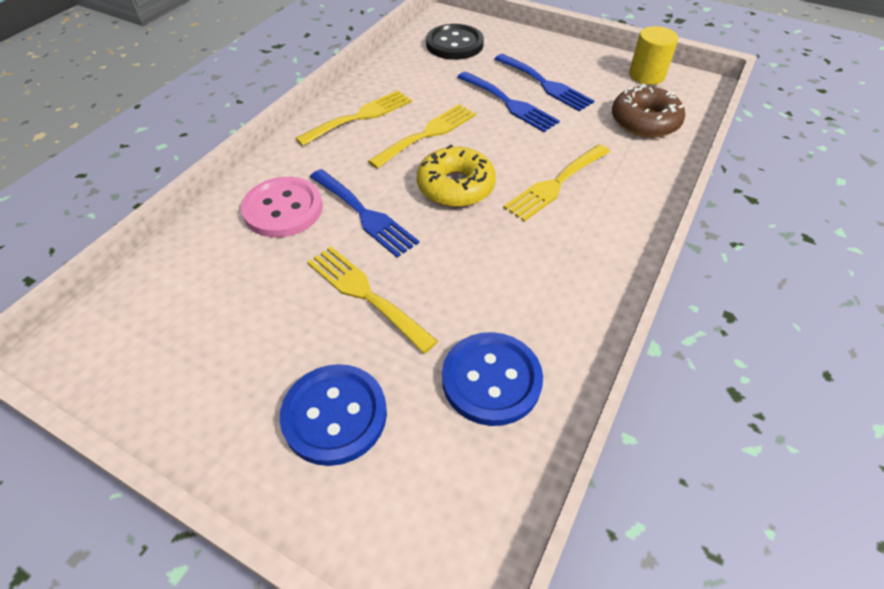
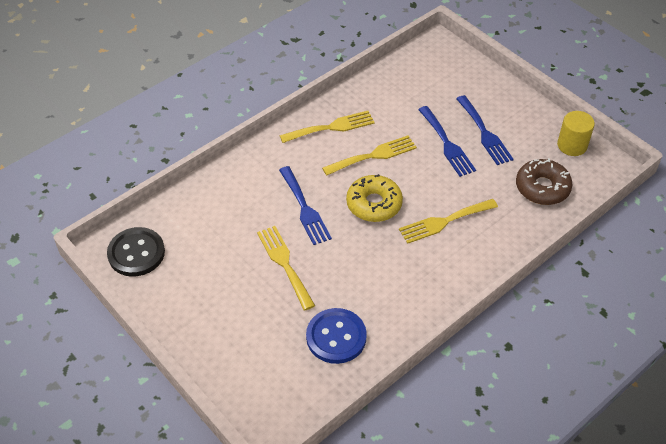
camera: 20 degrees right, 0 degrees up
(283, 209) = (254, 190): pink button -> none
(334, 415) = (242, 329): blue button -> none
(454, 44) = (432, 75): black button -> black button (136, 253)

